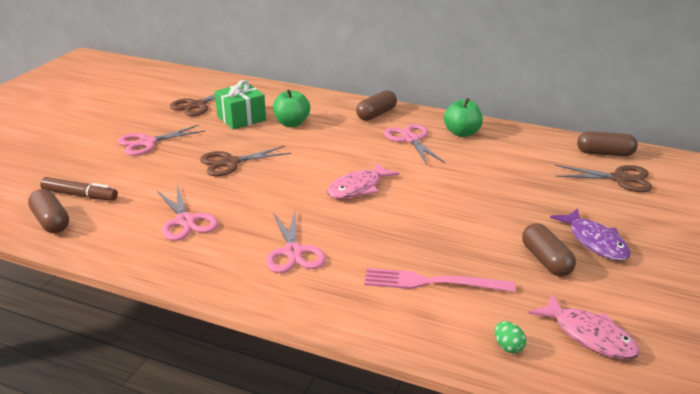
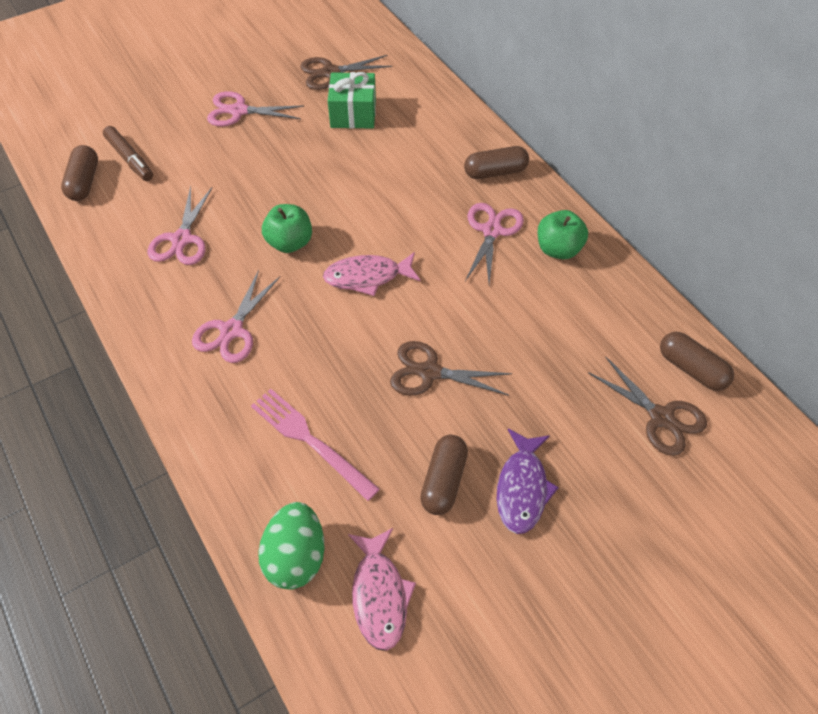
camera: 35 degrees right, 25 degrees up
(230, 163) = (285, 178): brown scissors -> brown scissors (429, 372)
(292, 123) = (394, 145): green apple -> green apple (290, 243)
(508, 347) = (296, 557): green egg -> green egg, size x2.18

